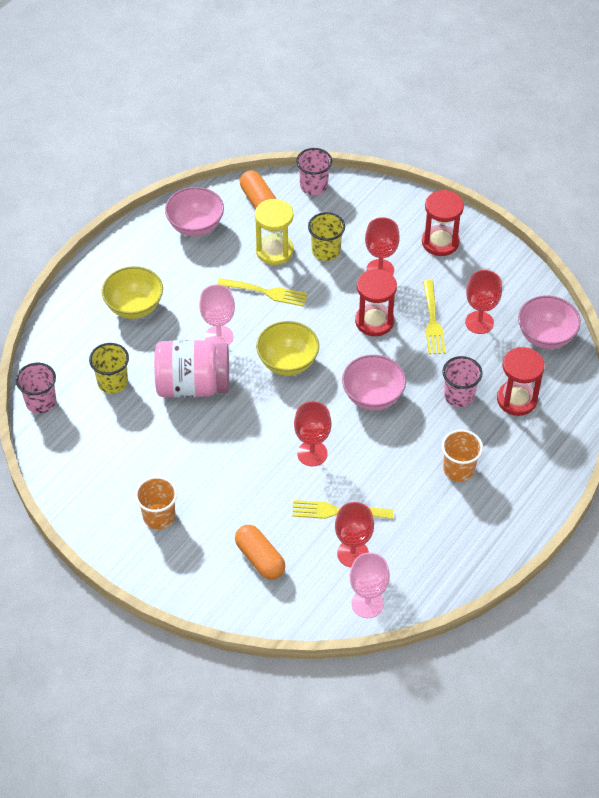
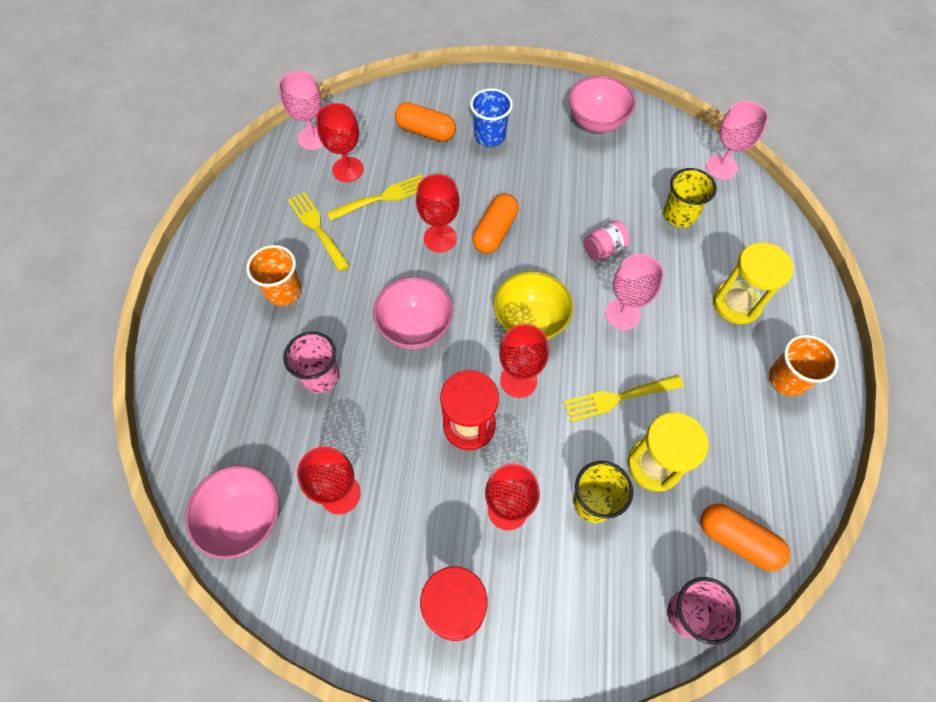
camera: 150 degrees right, 10 degrees up
(41, 402) = (721, 167): pink cup -> pink goblet
(134, 307) = (736, 303): yellow bowl -> yellow hourglass
(159, 516) = (534, 125): orange cup -> orange cup (786, 379)
(193, 385) = (604, 249): pink jar -> pink jar, size x0.46
(195, 226) = (773, 449): pink bowl -> pink bowl (596, 122)
(206, 525) = (490, 136): none -> blue cup
(265, 438) = (495, 232): none -> orange capsule
(323, 331) = (518, 380): none -> red goblet
(432, 321) = (400, 464): yellow fork -> yellow fork (317, 228)
(516, 399) = (251, 405): red hourglass -> none

